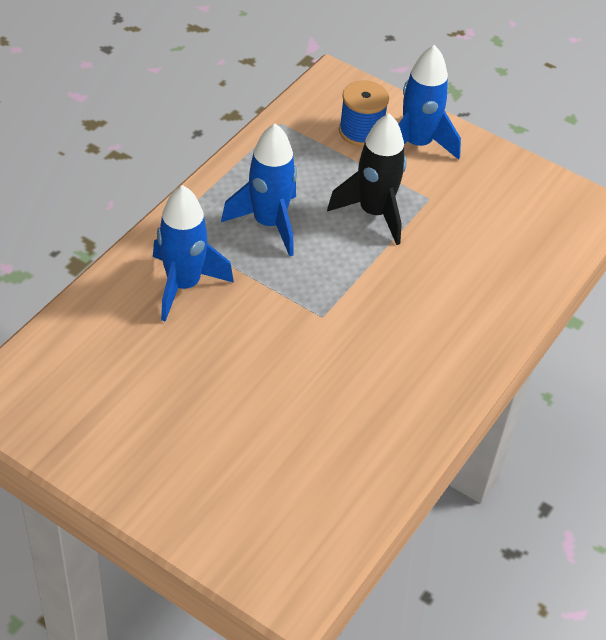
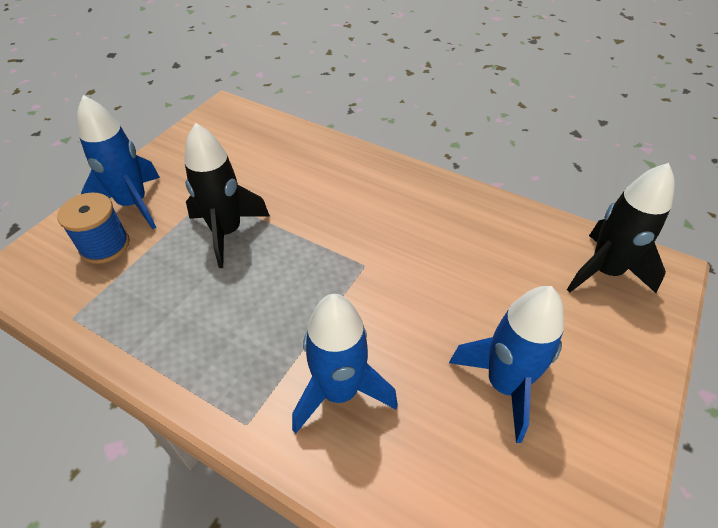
camera: 90 degrees left, 0 degrees up
(269, 223) = (240, 316): blue rocket -> blue rocket (504, 385)
(294, 528) = (604, 271): none -> black rocket

